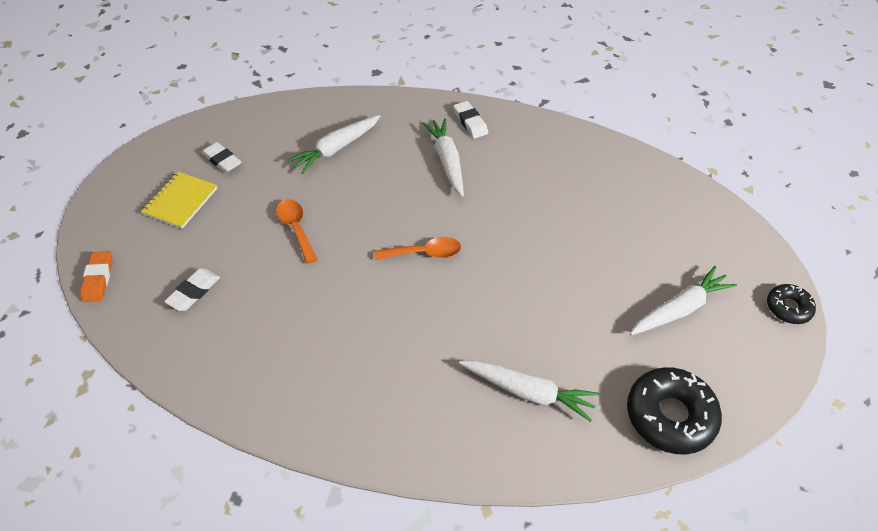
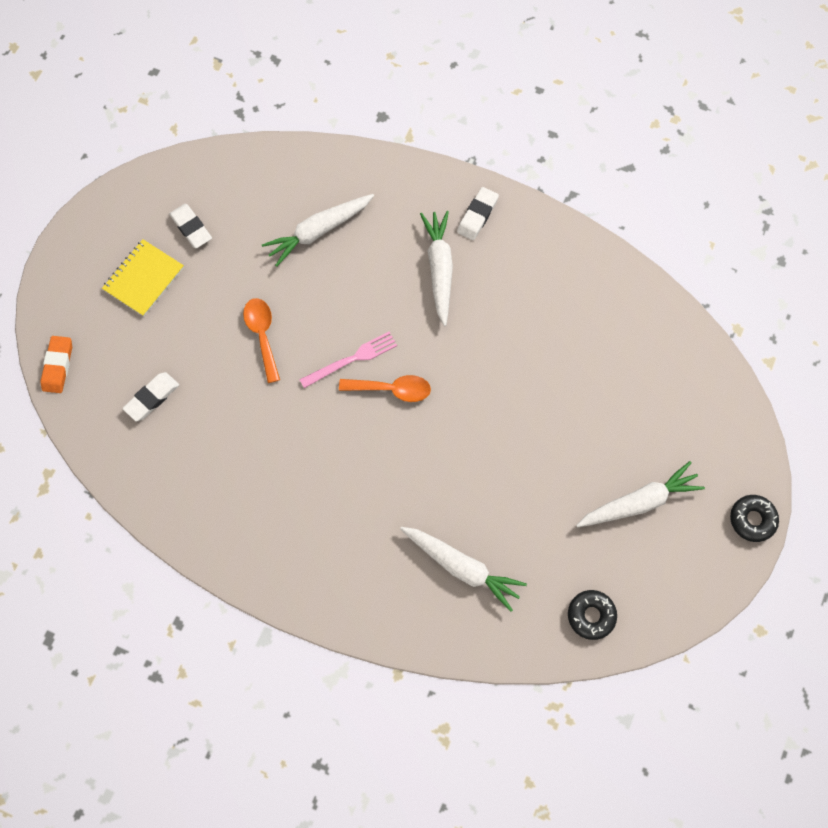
camera: 10 degrees right, 20 degrees up
(382, 235) = (352, 359): none -> pink fork
(470, 122) = (477, 215): white eraser -> white eraser turned 45 degrees clockwise
(670, 416) = (591, 615): black donut -> black donut, size x0.56

